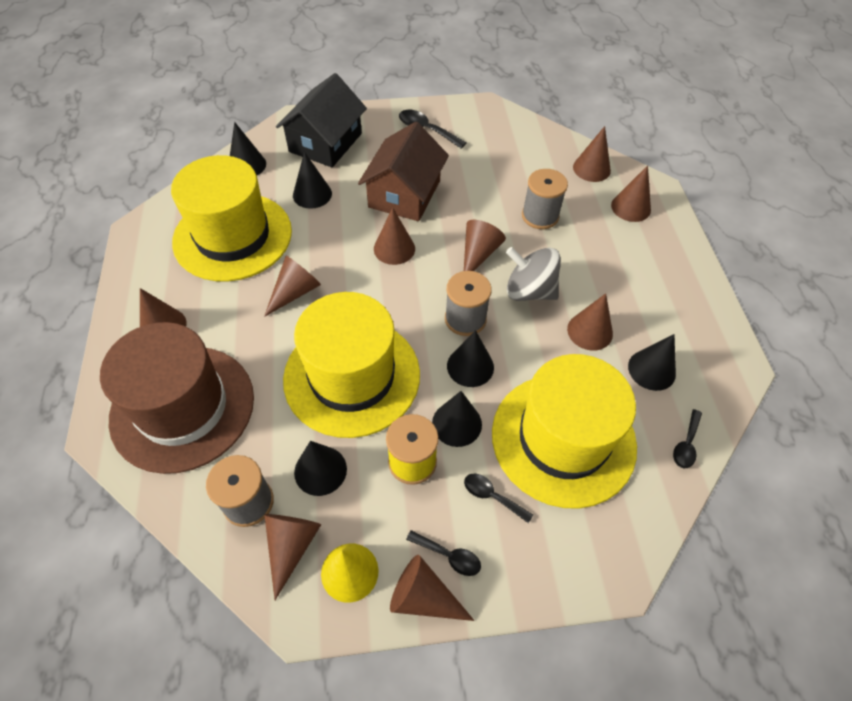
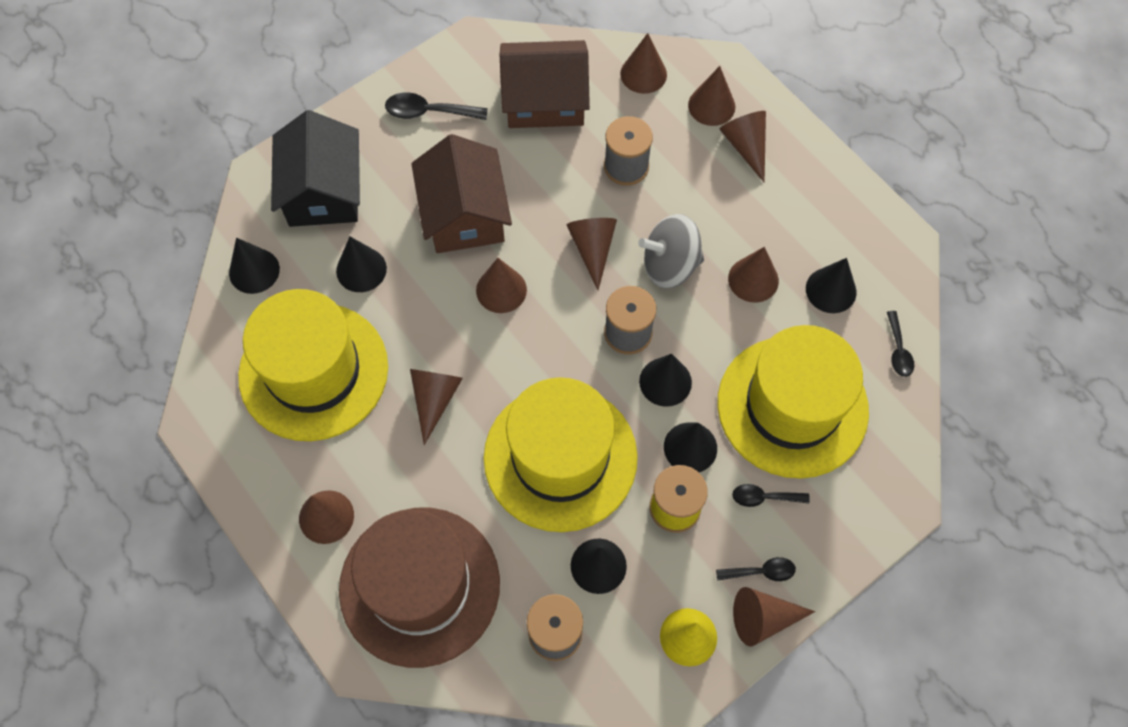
camera: 30 degrees left, 10 degrees up
(291, 546) = (623, 646): brown cone -> brown cone (745, 146)
(509, 155) = (545, 100): none -> brown house

